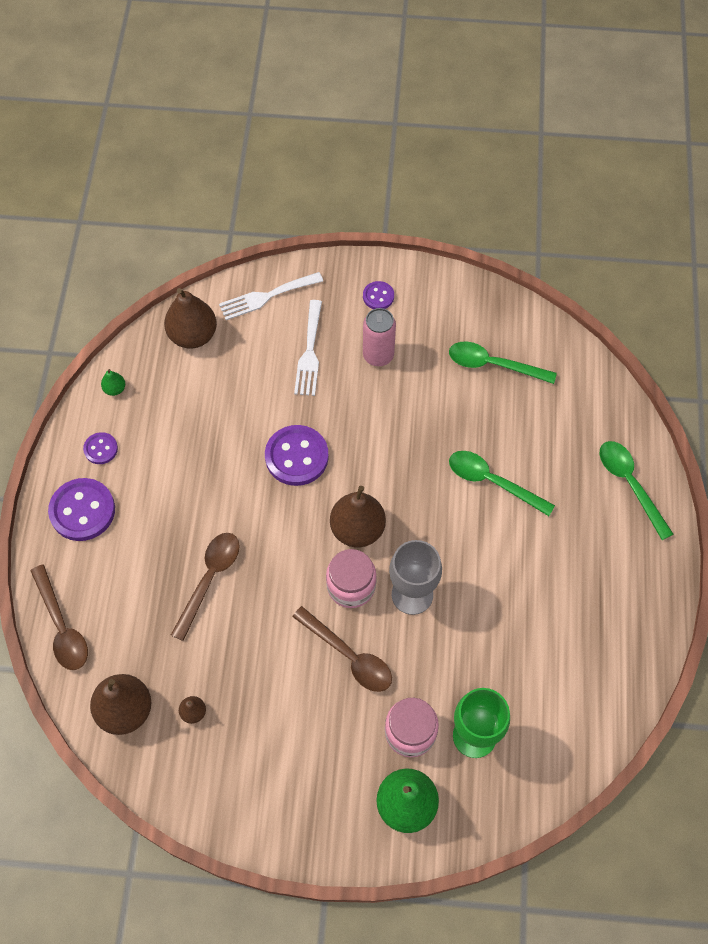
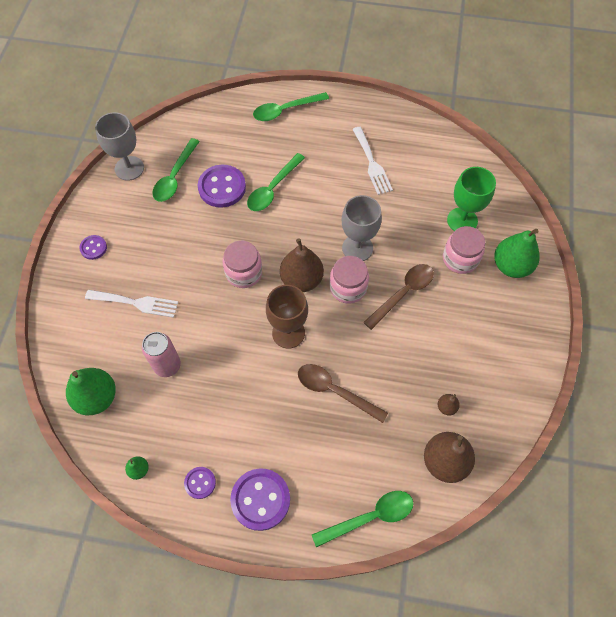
camera: 85 degrees left, 0 degrees up
(61, 626) = (370, 517): brown spoon -> green spoon
(193, 335) = (97, 397): brown pear -> green pear
(266, 297) = (71, 334): white fork -> white fork (372, 163)
(282, 520) = (288, 333): none -> brown goblet
(296, 456) = (232, 319): purple button -> purple button (222, 187)
(361, 461) = (244, 273): none -> pink jar
(378, 355) = (150, 252): pink can -> pink can (167, 365)
(498, 312) = (129, 168): none -> grey goblet

